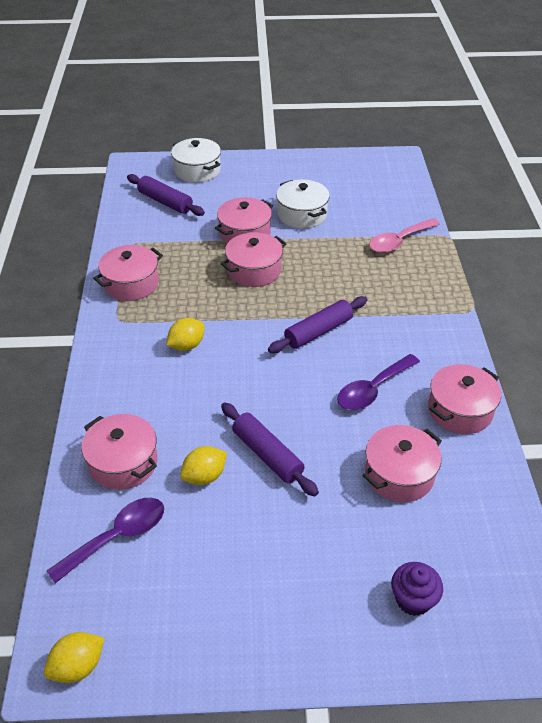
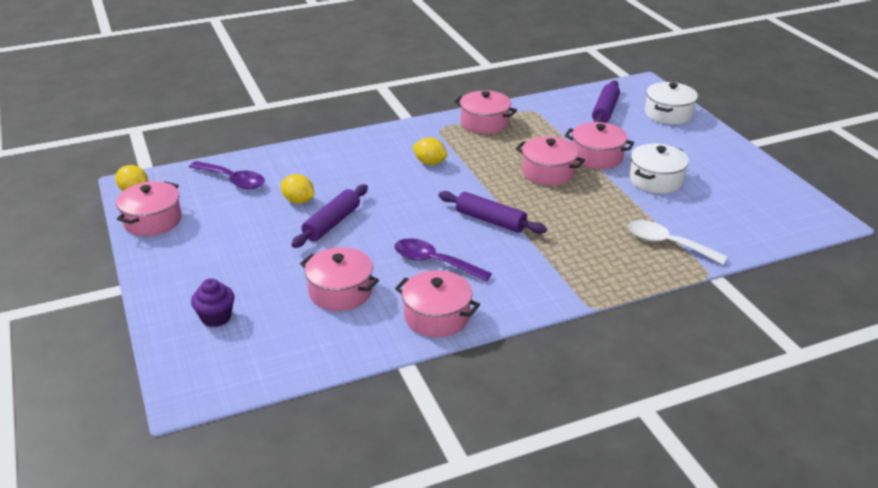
camera: 70 degrees right, 10 degrees down
(123, 463) = (297, 166): pink pot -> pink pot (152, 221)
(399, 241) = (668, 244): pink spoon -> white spoon

